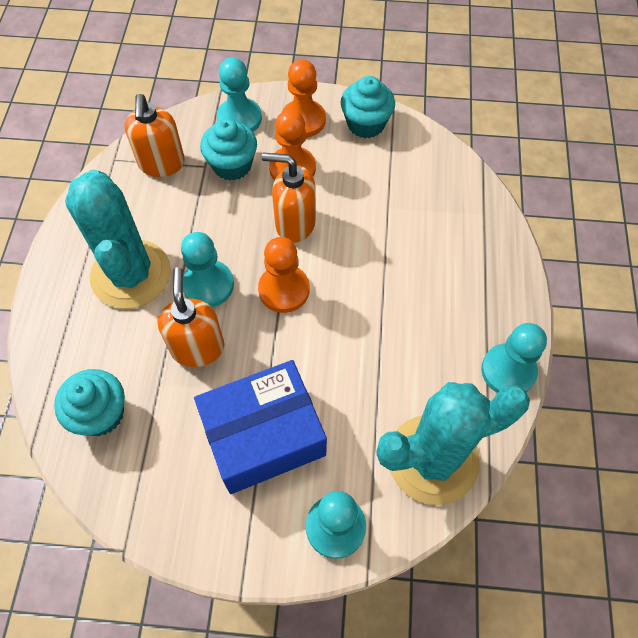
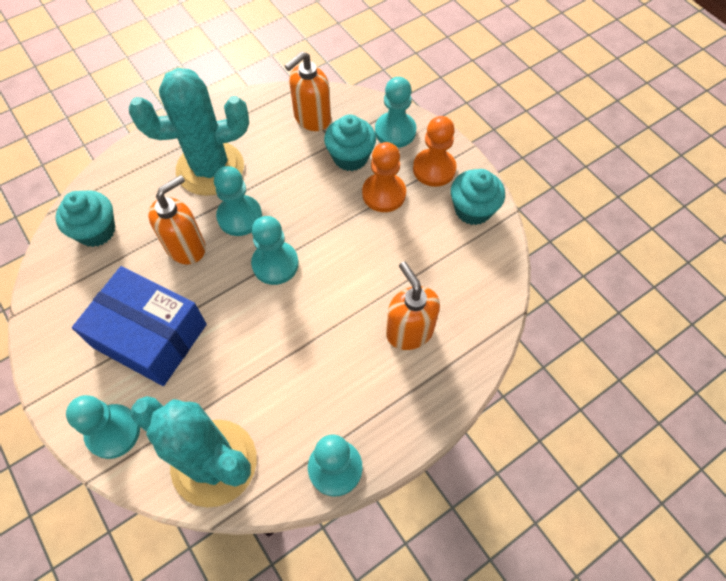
camera: 50 degrees right, 0 degrees up
(131, 274) = (210, 168): turquoise cactus -> turquoise cactus turned 45 degrees clockwise
(284, 290) = (275, 264): orange pawn -> turquoise pawn
(294, 224) = (337, 230): orange soap dispenser -> orange soap dispenser (409, 331)

